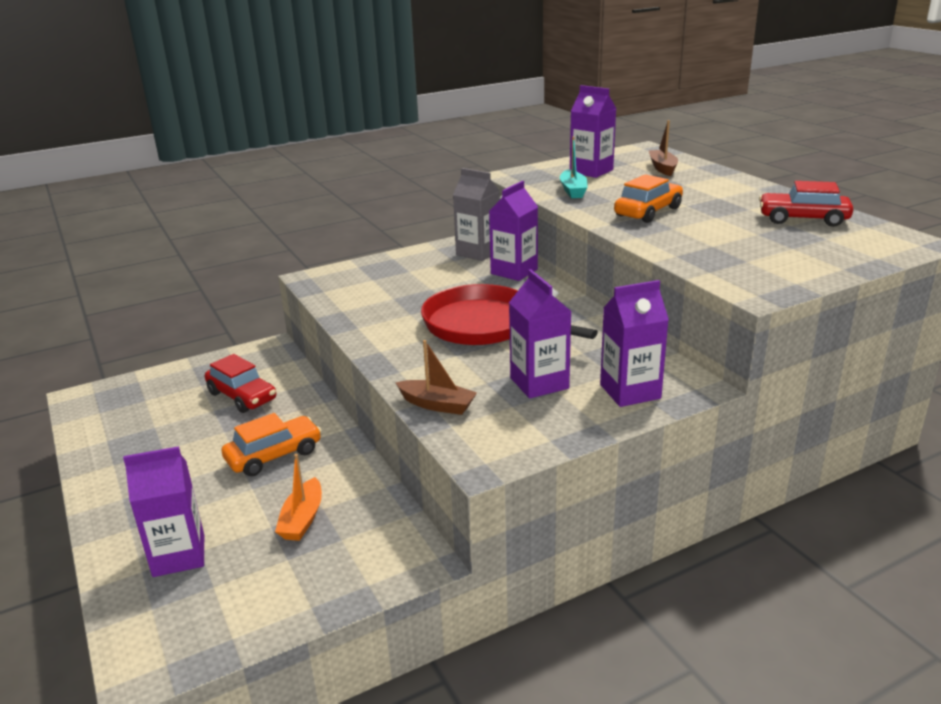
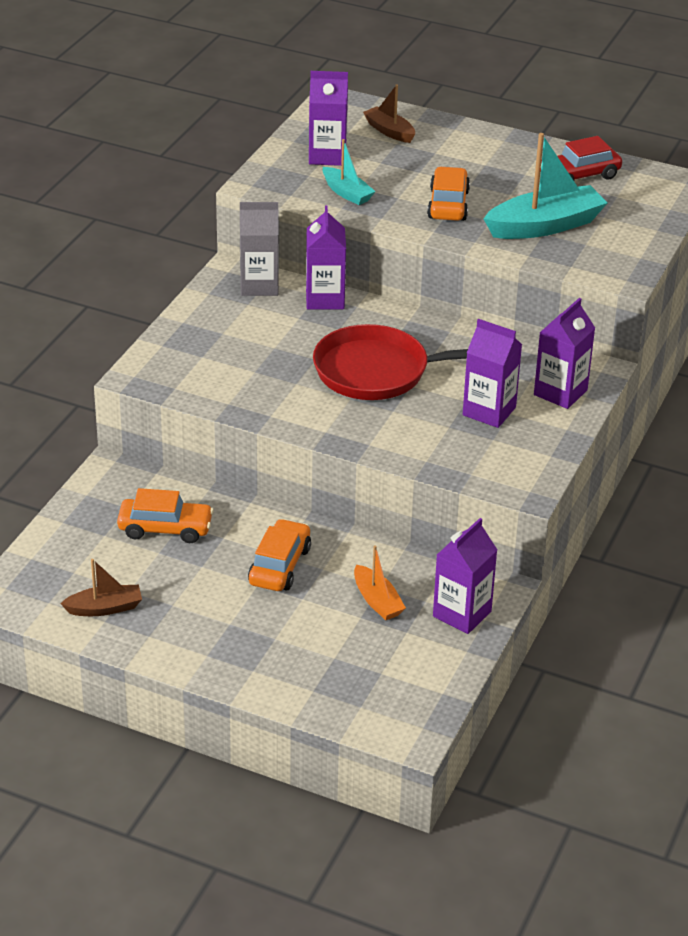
camera: 40 degrees left, 10 degrees up
(179, 555) = (324, 668): purple carton -> purple carton (462, 614)
(242, 396) = (165, 528): red car -> orange car
(437, 405) = (438, 461): brown boat -> brown boat (104, 608)
(720, 241) = (544, 226): none -> turquoise boat

